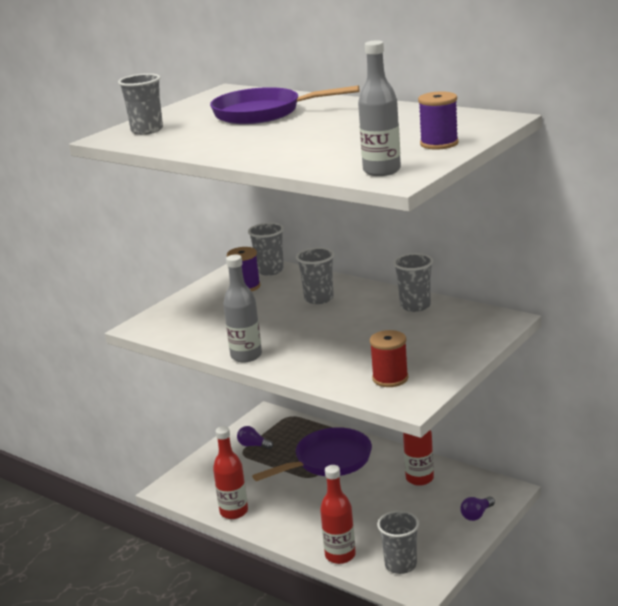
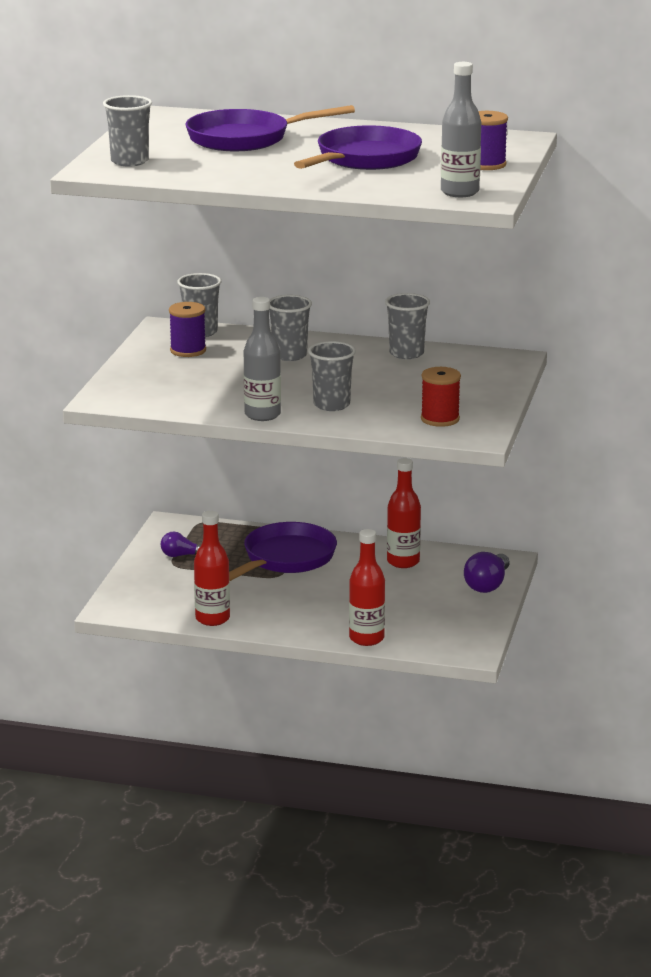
camera: 25 degrees left, 0 degrees up
(337, 135) = (364, 159): none -> purple pan
(400, 565) = (437, 637): grey cup -> grey cup (331, 405)
(476, 515) = (487, 585): purple light bulb -> purple light bulb, size x1.55

